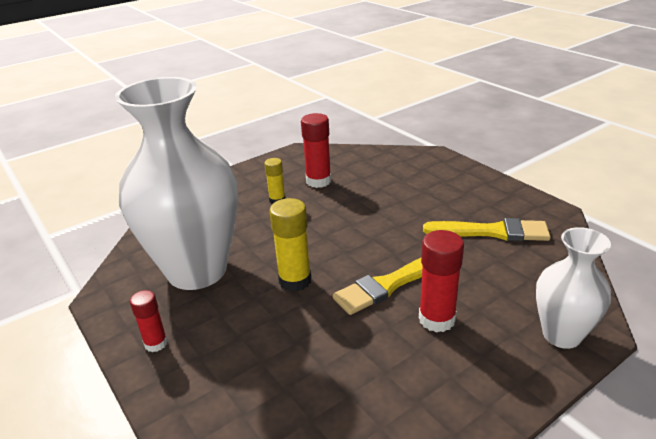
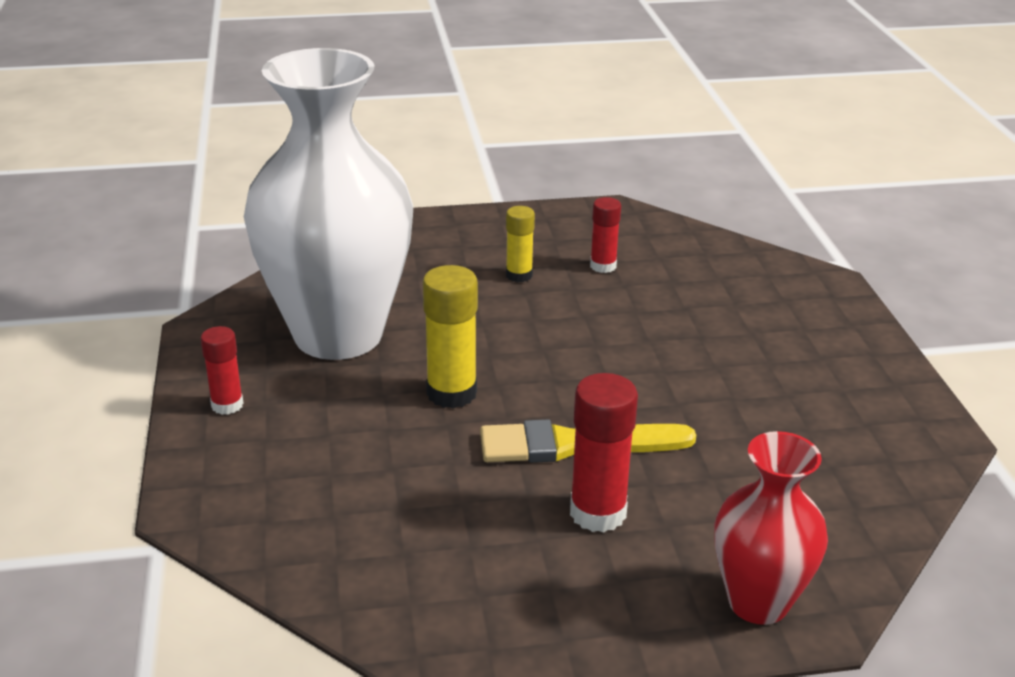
camera: 25 degrees right, 0 degrees up
(318, 181) = (603, 266): red glue stick -> red glue stick, size x0.62
(491, 232) = (800, 429): yellow brush -> none
(561, 335) = (758, 602): white vase -> red vase

